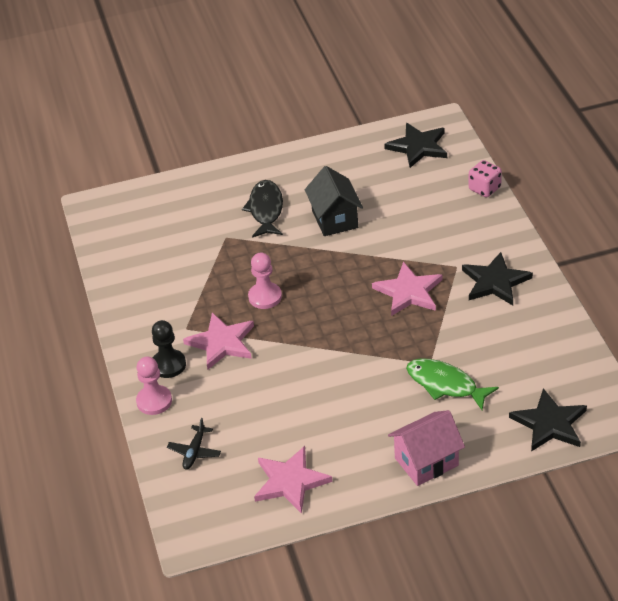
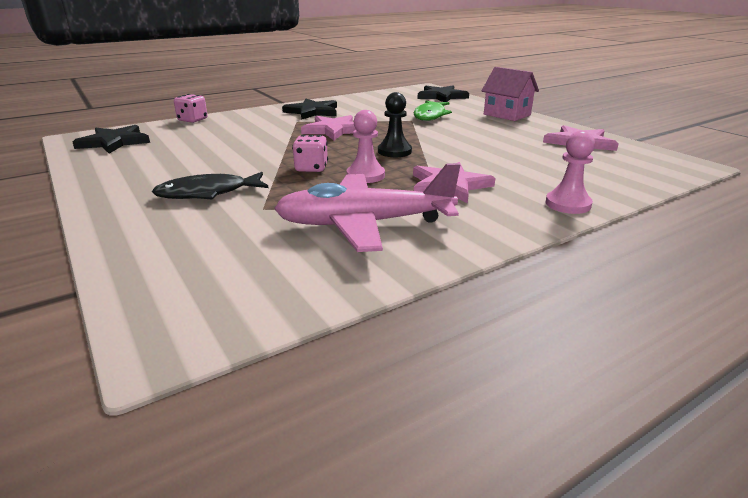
camera: 110 degrees left, 15 degrees down
(168, 365) = (507, 205): black pawn -> black pawn (394, 151)
(176, 283) = (364, 224): none -> pink plane
(194, 452) = (603, 176): black plane -> none
(296, 266) = (311, 168): none -> pink dice
(335, 219) = (230, 161): black house -> none

